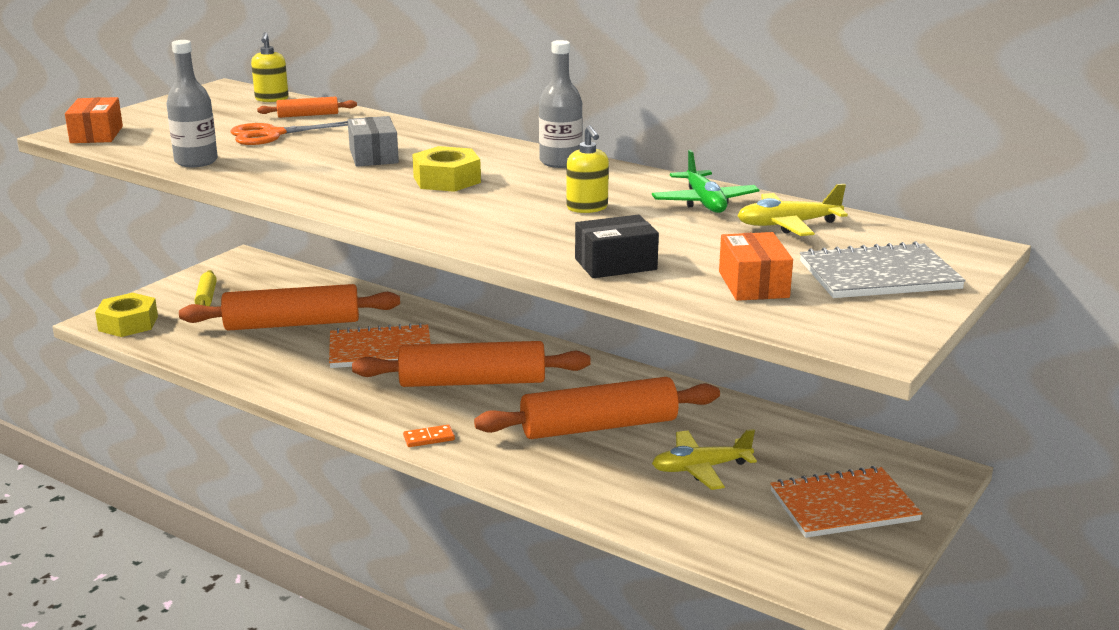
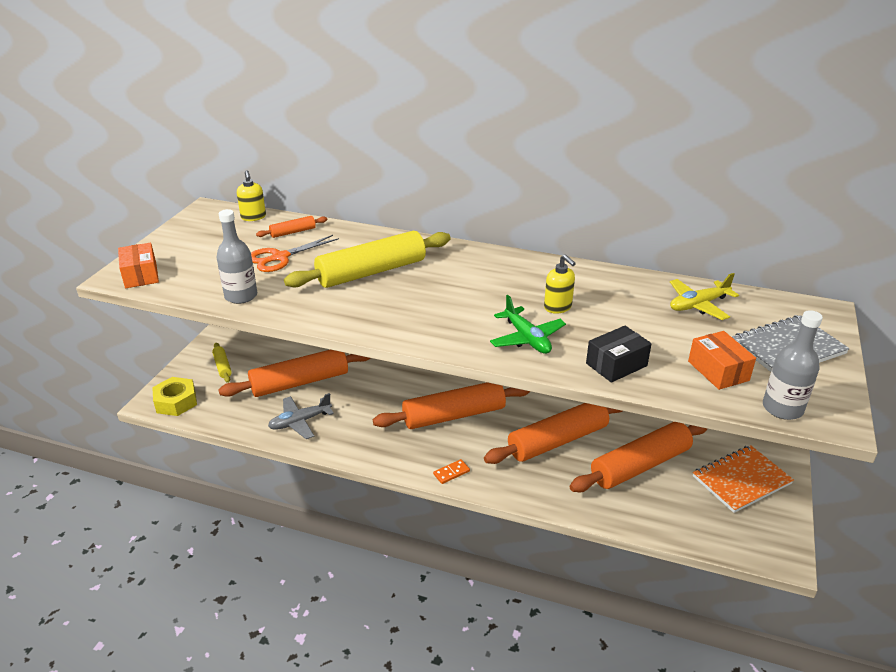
camera: 15 degrees left, 10 degrees up
(267, 362) = (300, 422): none -> grey plane
(373, 156) = (371, 272): grey box -> yellow rolling pin
(380, 350) = (375, 396): orange notebook -> none
(447, 180) = (441, 291): yellow nut -> none
(560, 162) = (507, 260): grey bottle -> grey bottle (782, 408)
(700, 468) = (640, 465): yellow plane -> orange rolling pin
(704, 202) = (630, 290): green plane -> green plane (527, 338)

